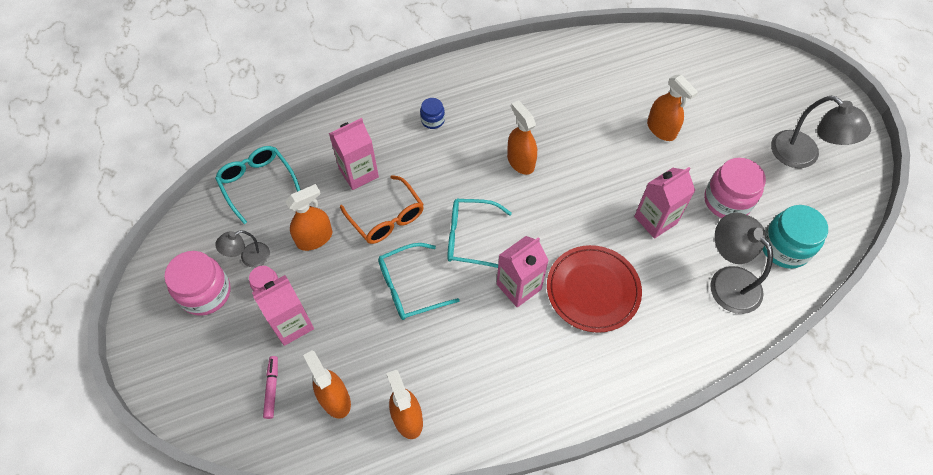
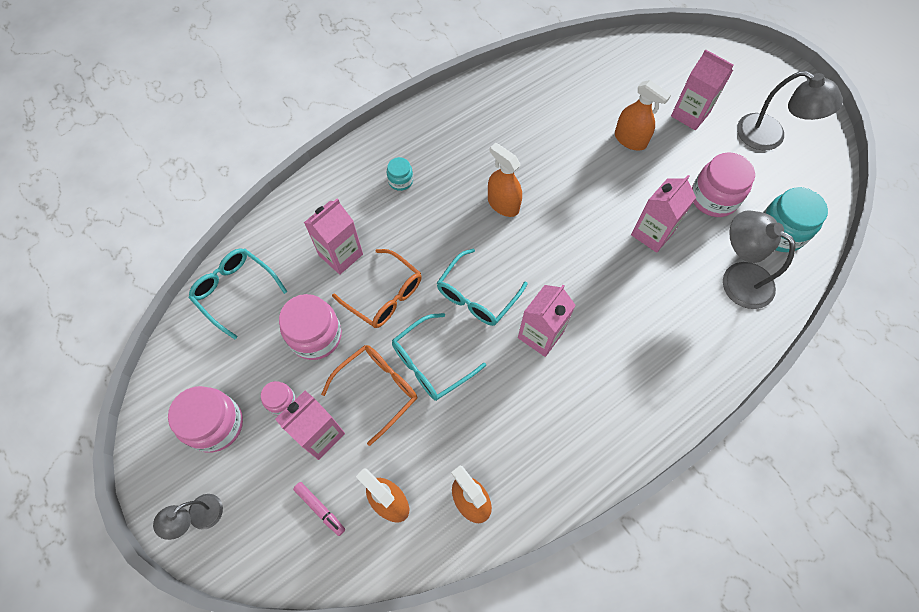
camera: 15 degrees left, 5 degrees up
(249, 258) = (251, 374): grey lamp -> grey lamp (199, 517)
(272, 388) = (320, 509): pink marker -> pink marker turned 150 degrees clockwise
(314, 238) = (315, 336): orange spray bottle -> pink jar
(355, 298) = (378, 389): none -> orange glasses
(432, 120) = (400, 181): blue jar -> turquoise jar
(470, 238) = (476, 296): turquoise glasses -> turquoise glasses turned 45 degrees counterclockwise
(593, 290) = (614, 320): red plate -> none
(728, 118) = (690, 114): none -> pink carton

